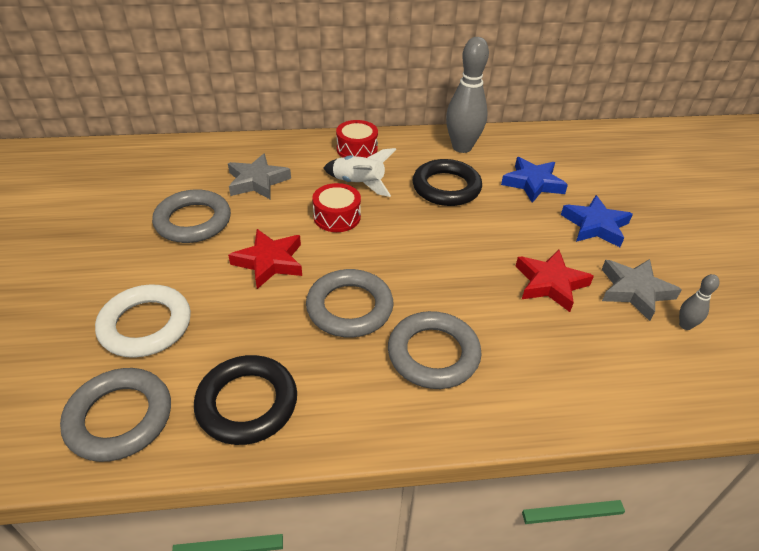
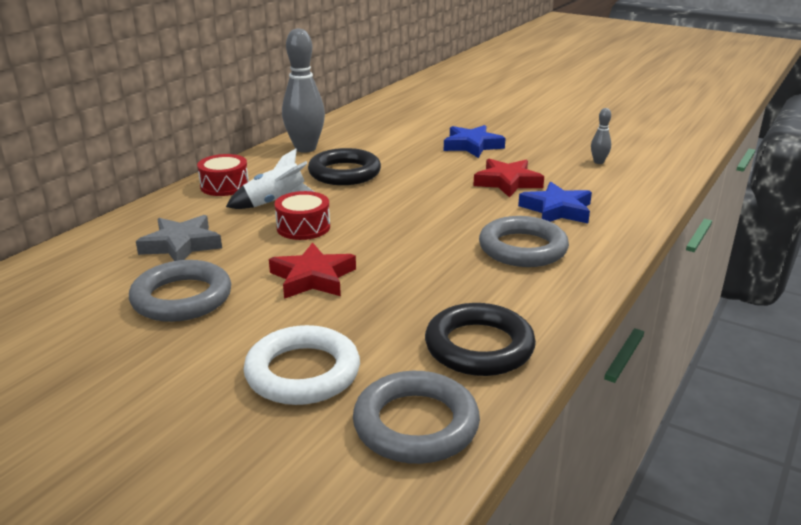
camera: 50 degrees left, 15 degrees down
(349, 307) = (427, 262): grey ring -> none
(533, 183) = (394, 144): blue star -> blue star (557, 210)
(634, 291) = (550, 162): grey star -> none

